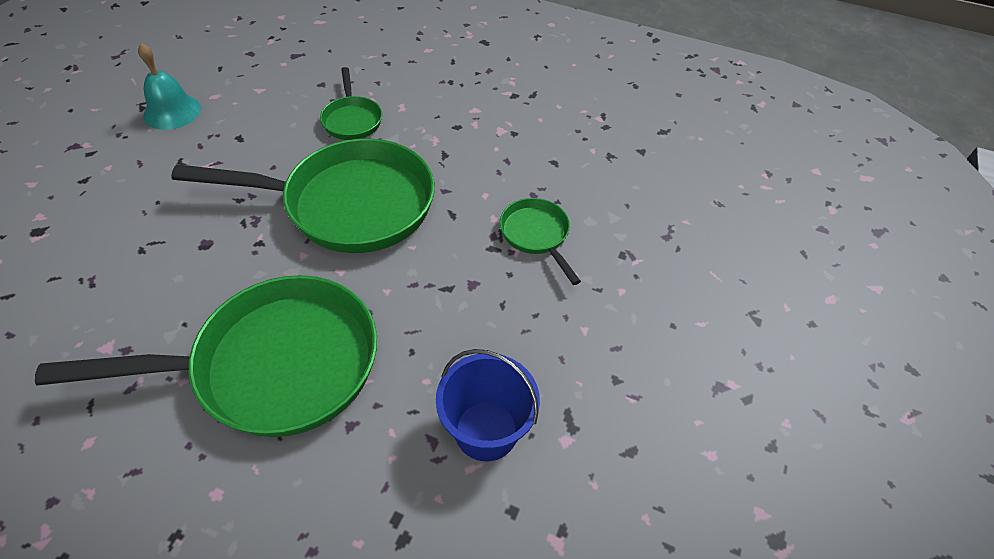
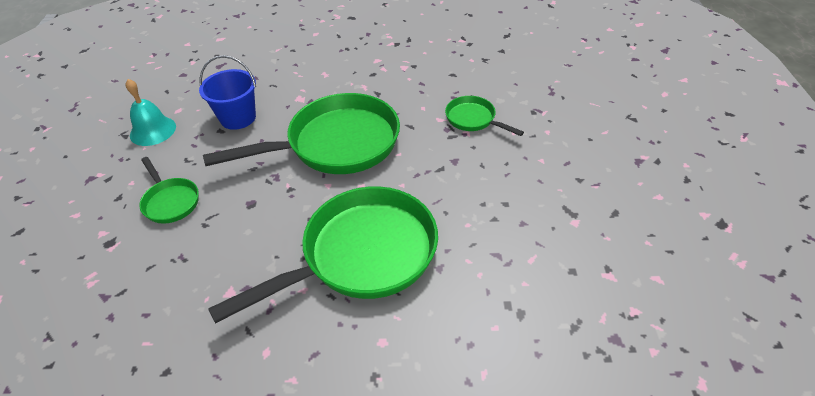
camera: 20 degrees left, 5 degrees down
(352, 120) = (296, 93): green pan -> green pan (170, 201)
(486, 430) = (525, 236): blue bucket -> blue bucket (238, 118)

